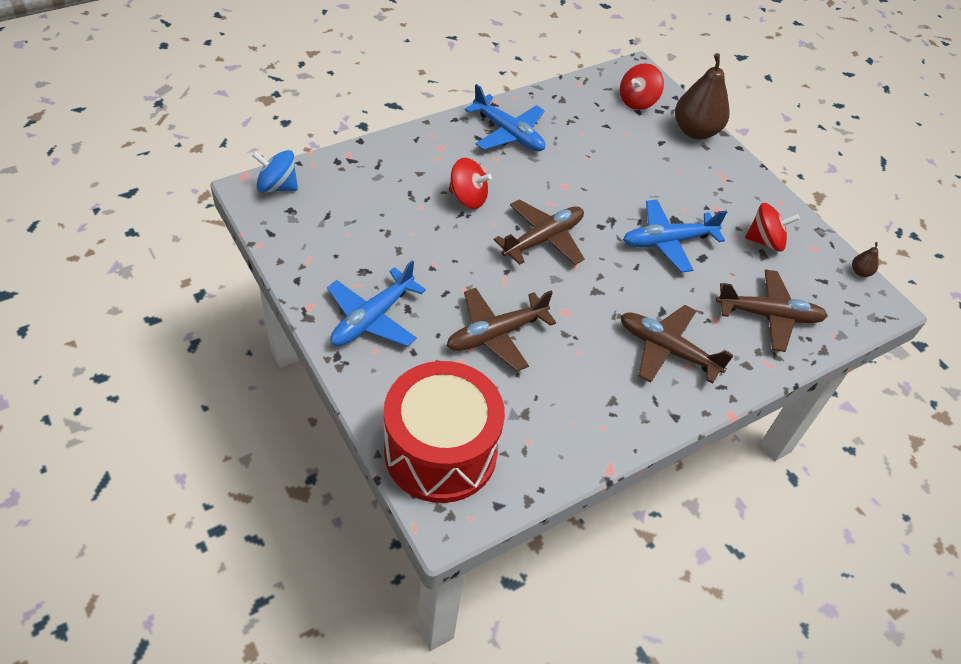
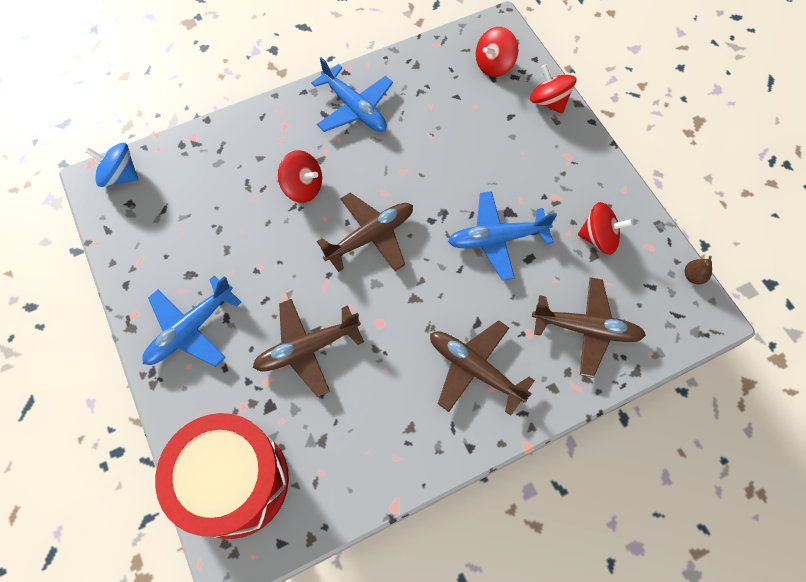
camera: 10 degrees right, 15 degrees up
(695, 131) = (548, 102): brown pear -> red spinning top

